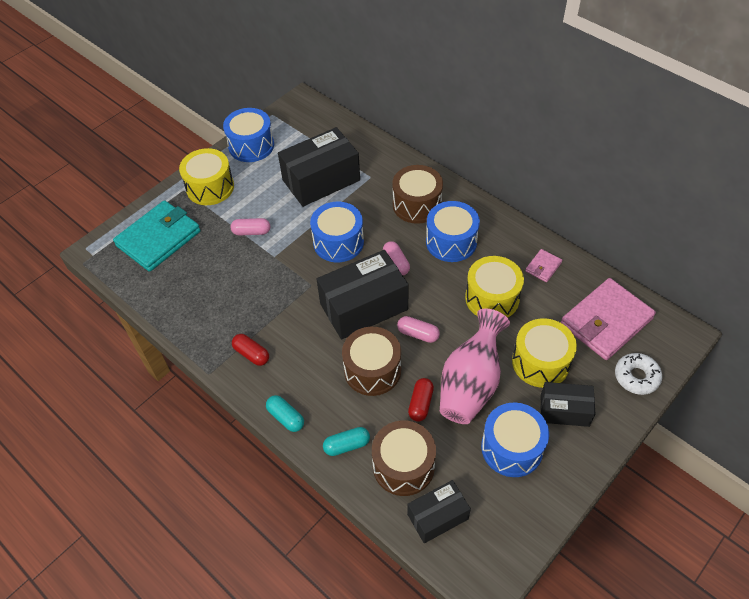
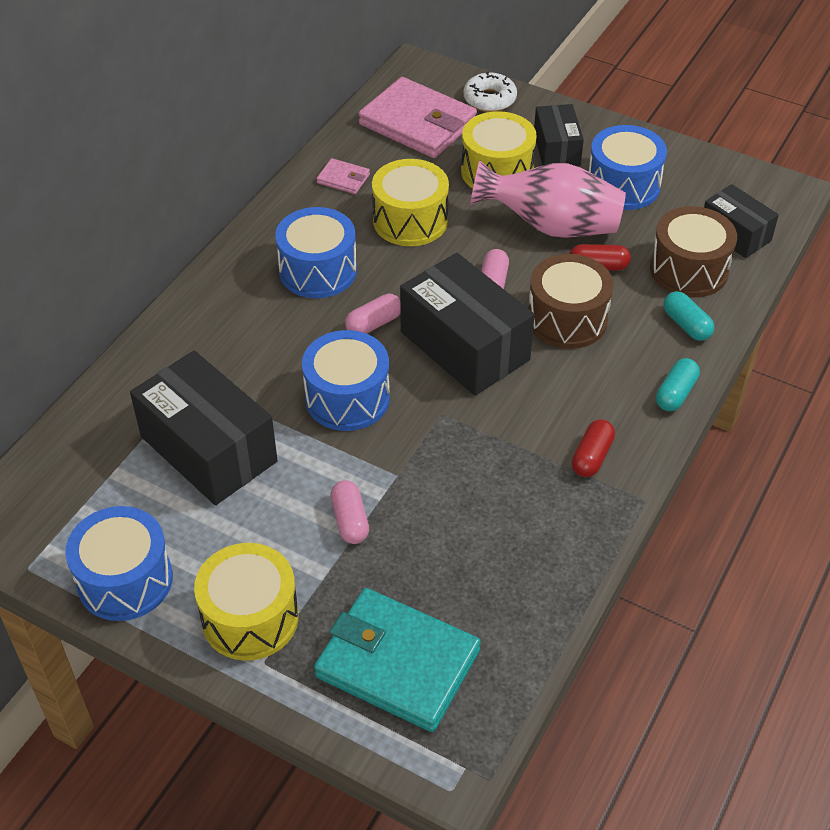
camera: 105 degrees left, 5 degrees down
(417, 204) = (248, 317): brown drum -> none

